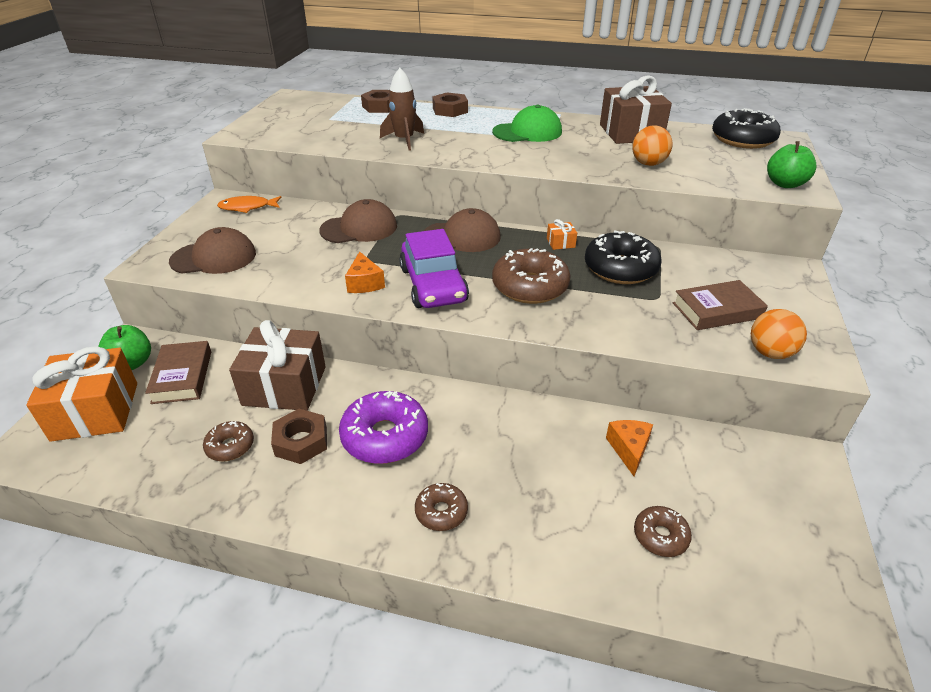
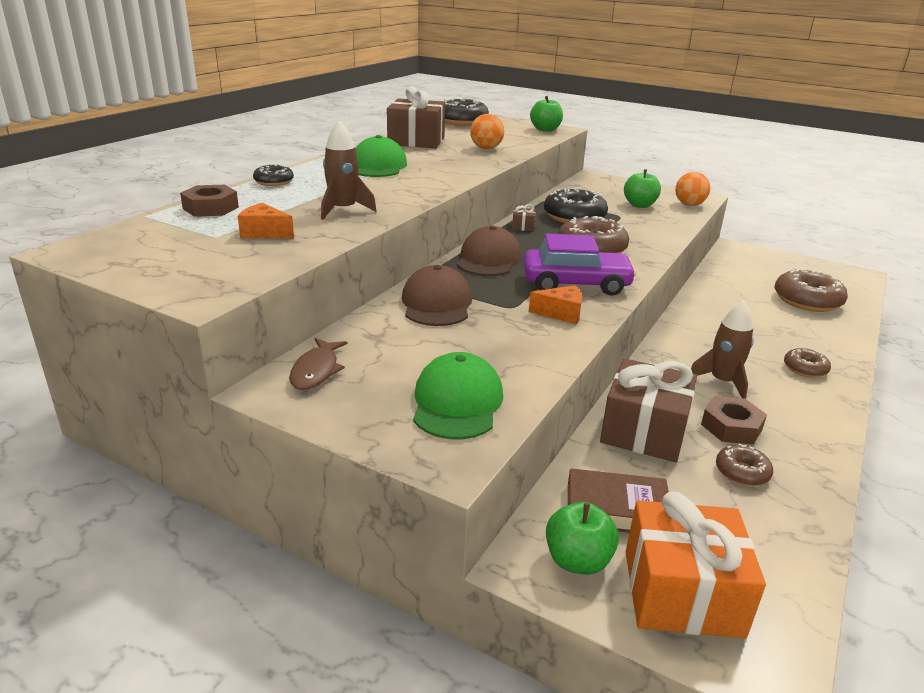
camera: 75 degrees left, 10 degrees down
(214, 257) = (457, 402): brown cap -> green cap
(247, 207) = (316, 371): orange fish -> brown fish
(385, 436) = (722, 382): purple donut -> brown rocket
(450, 110) = (274, 182): brown nut -> black donut
(560, 243) = (523, 226): orange gift -> brown gift
(629, 449) = (730, 292): orange cheese -> orange cheese (264, 233)
(660, 536) = (807, 301): brown donut -> brown donut, size x1.85
(717, 310) = (639, 205): brown book -> green apple

